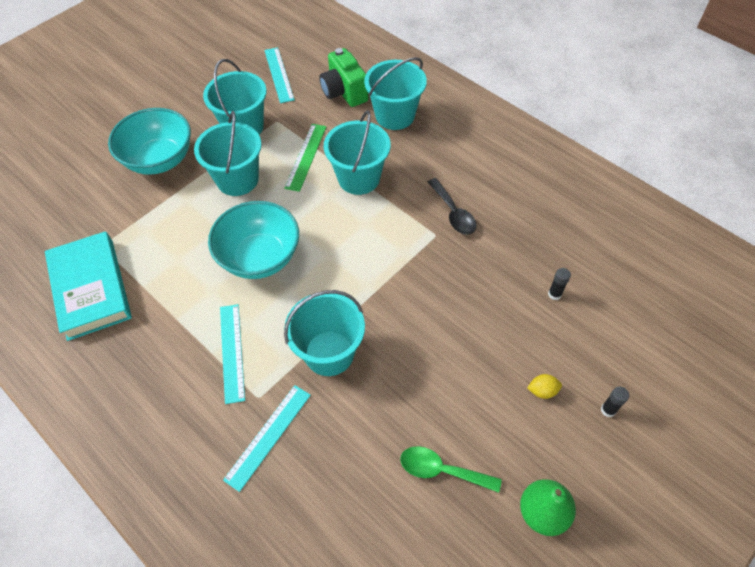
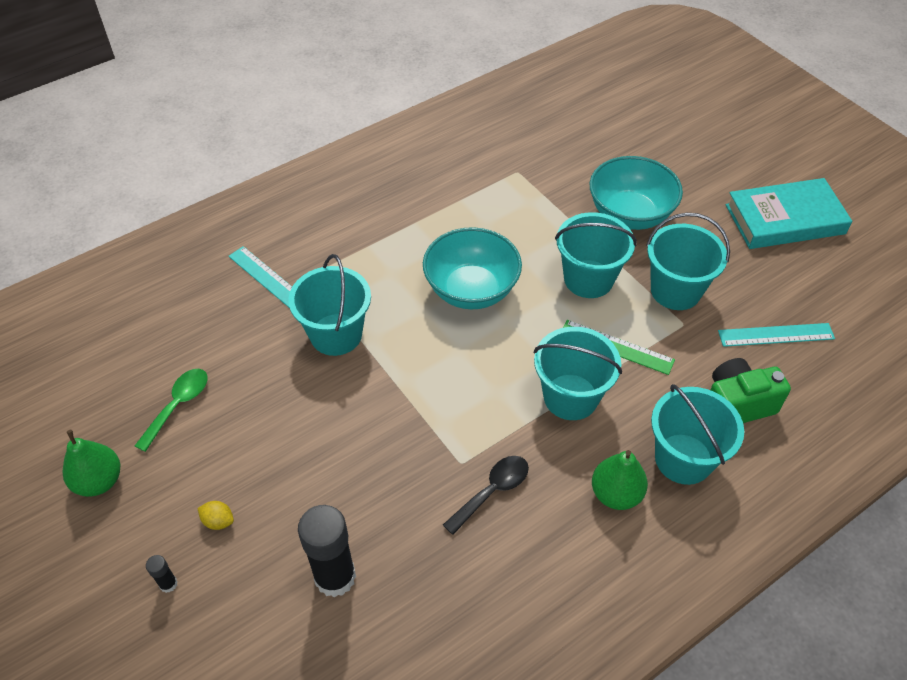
camera: 100 degrees right, 5 degrees down
(91, 289) = (467, 165): turquoise book -> turquoise book (784, 219)
(232, 352) = (364, 260): turquoise ruler -> none
(432, 146) = (616, 494): none -> green pear
(453, 213) = (492, 491): black spoon -> black spoon turned 150 degrees clockwise
(542, 391) = (218, 521): yellow lemon -> yellow lemon turned 75 degrees counterclockwise
(554, 294) = (335, 577): black glue stick -> black glue stick, size x2.33

